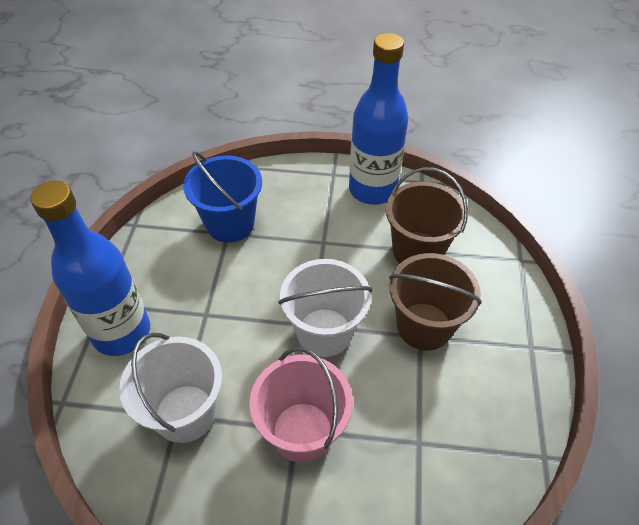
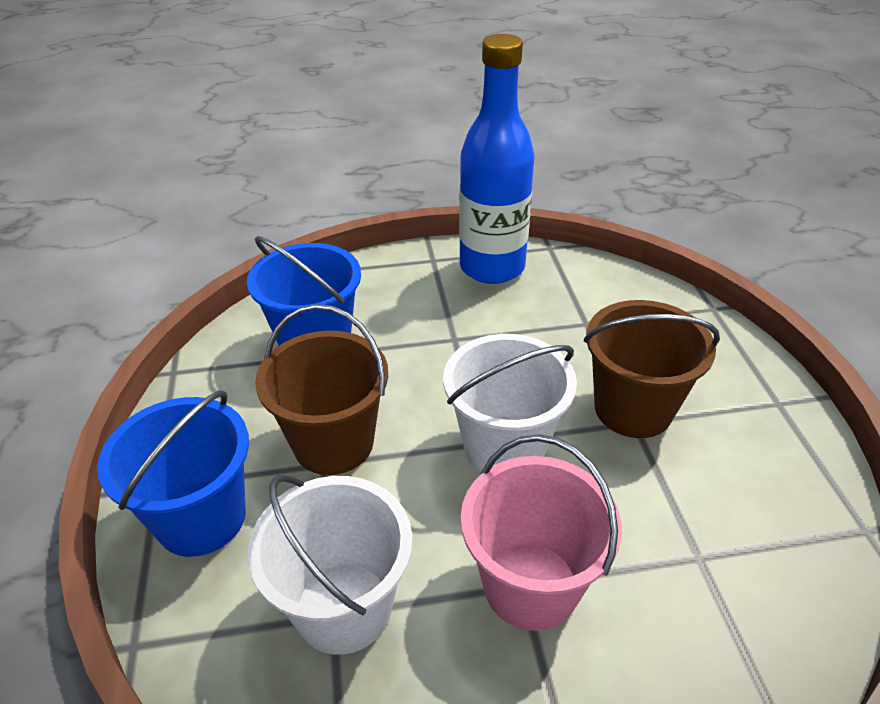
camera: 15 degrees left, 10 degrees down
(121, 332) = (201, 518): blue bottle -> blue bucket
(417, 251) = (581, 324): brown bucket -> brown bucket (333, 443)

